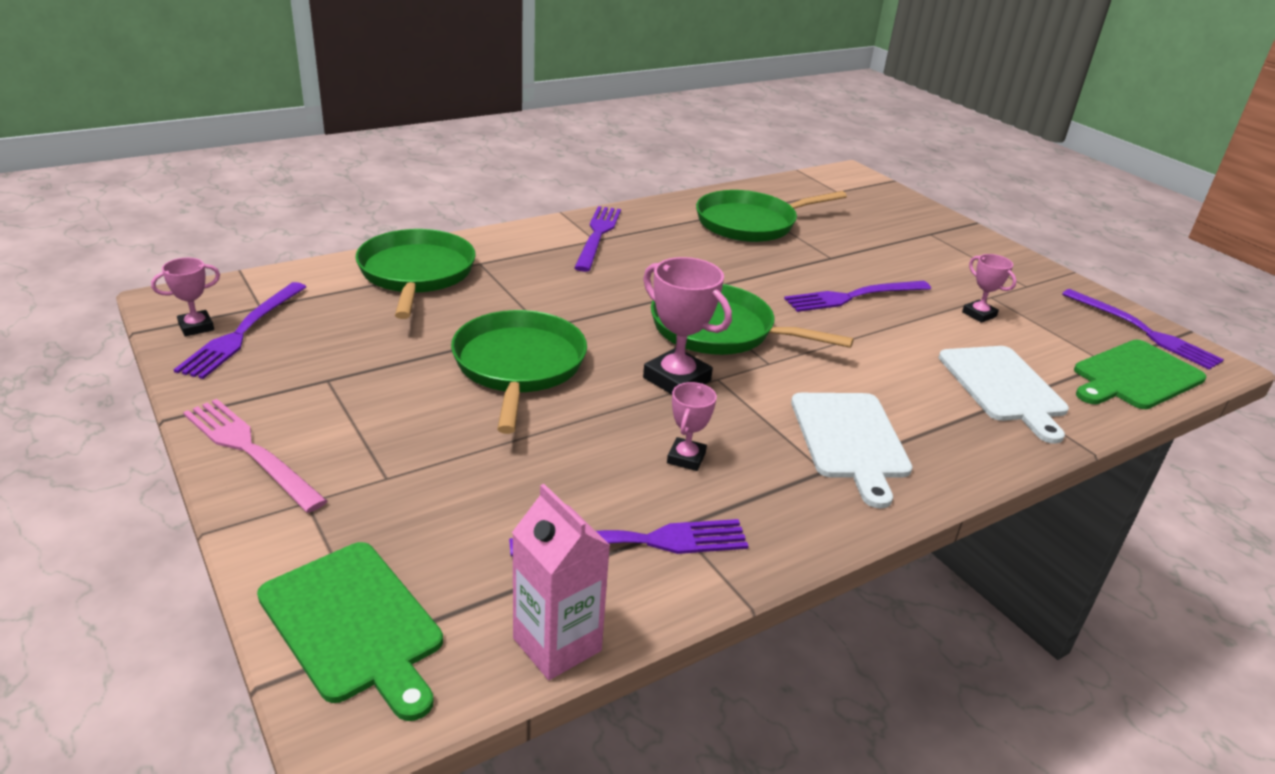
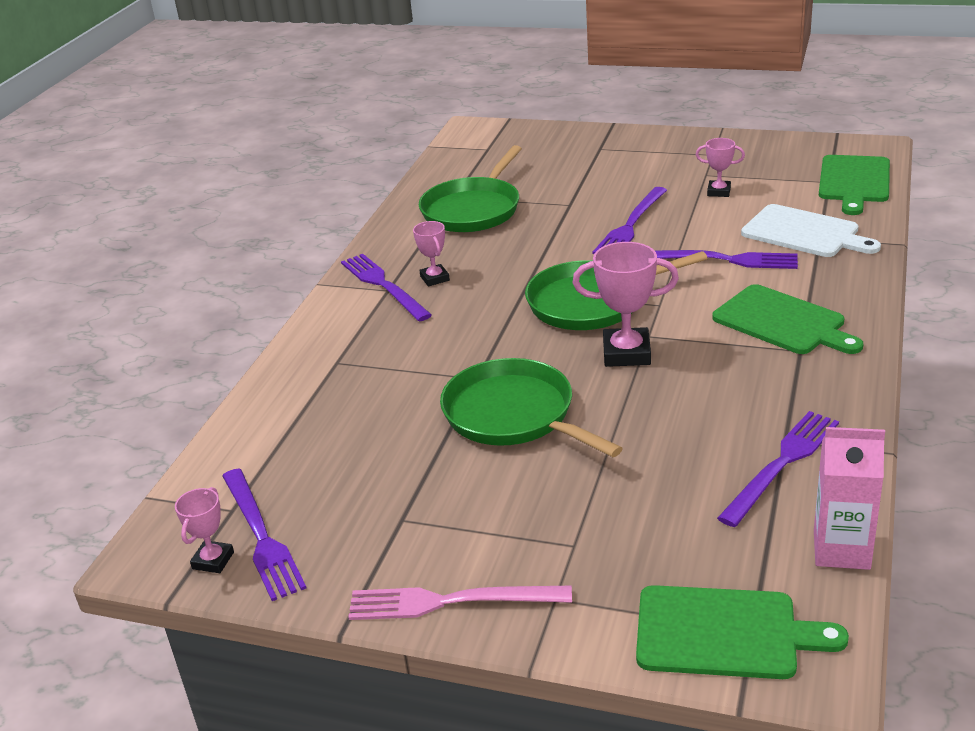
camera: 35 degrees left, 0 degrees up
(416, 273) = (304, 402): green pan -> none
(686, 458) = (719, 398): pink trophy -> pink trophy (434, 278)
(850, 440) = (783, 322): white cutting board -> green cutting board
(1143, 331) = (816, 148): purple fork -> purple fork (724, 260)

